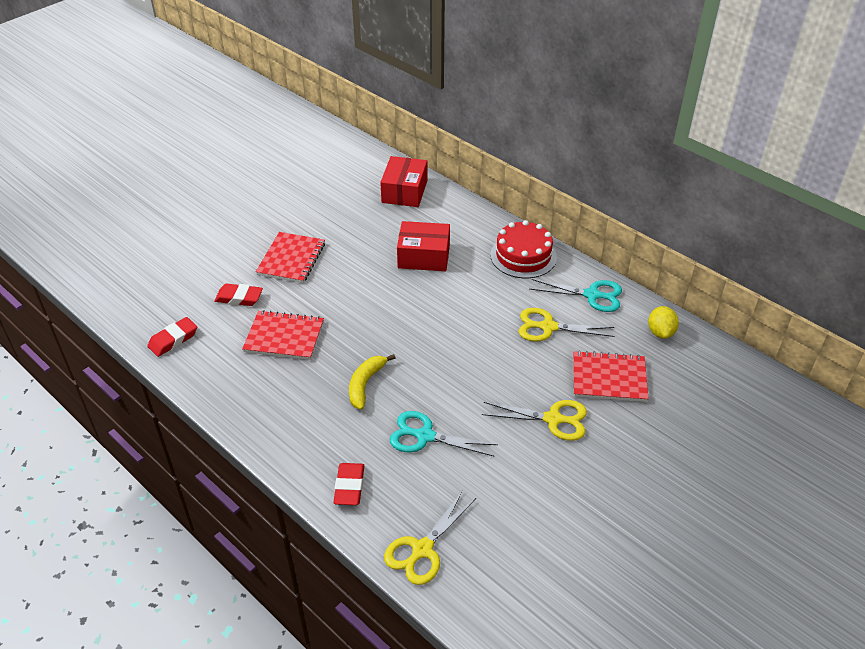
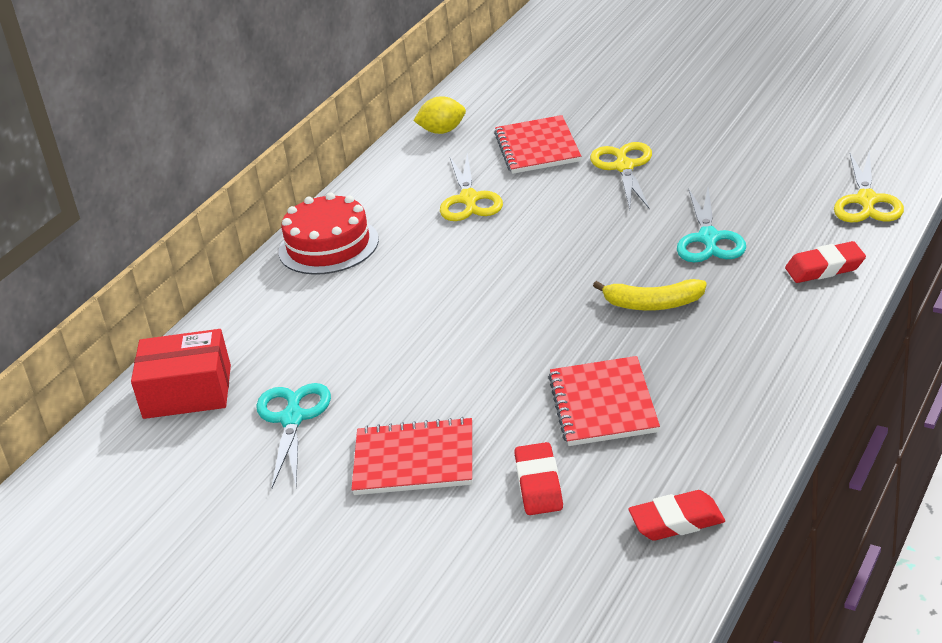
camera: 100 degrees left, 10 degrees down
(173, 340) = (677, 521): red eraser -> red eraser turned 45 degrees counterclockwise
(422, 550) = (866, 201): yellow scissors -> yellow scissors turned 75 degrees clockwise
(424, 256) = (359, 327): red box -> none
(592, 295) = (393, 182): turquoise scissors -> turquoise scissors (292, 418)

